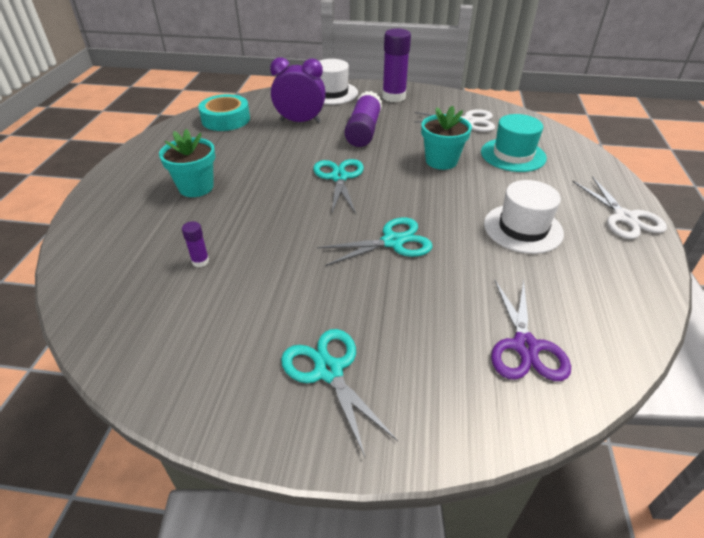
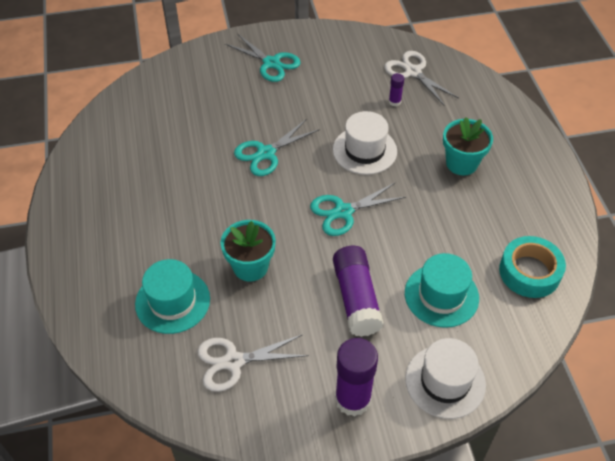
camera: 160 degrees right, 10 degrees up
(300, 121) = (441, 295): purple clock -> turquoise hat
(339, 177) = (343, 212): turquoise scissors -> turquoise scissors turned 90 degrees clockwise
(523, 228) = (162, 195): white hat -> white hat (364, 150)
(525, 346) = (162, 102): purple scissors -> none
(625, 217) = (69, 233): white scissors -> white scissors (413, 72)

